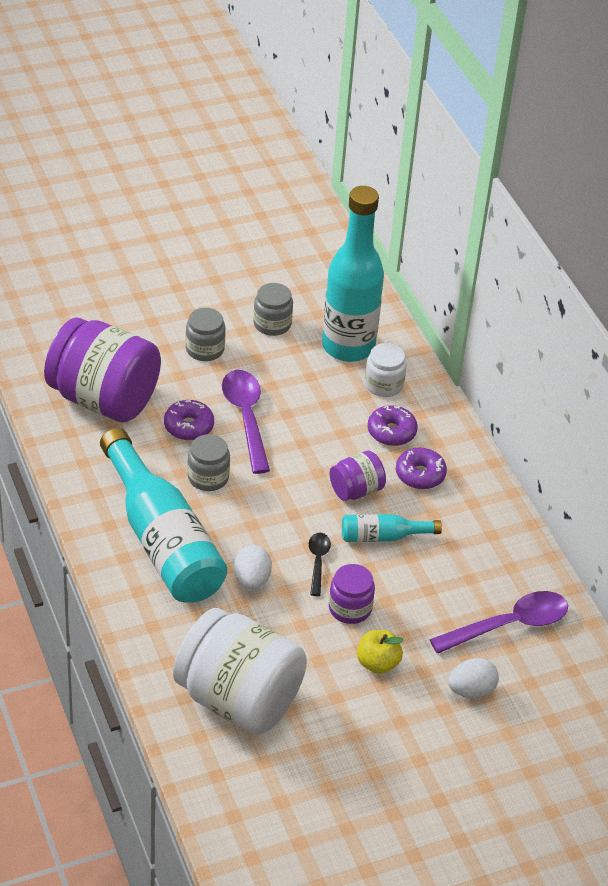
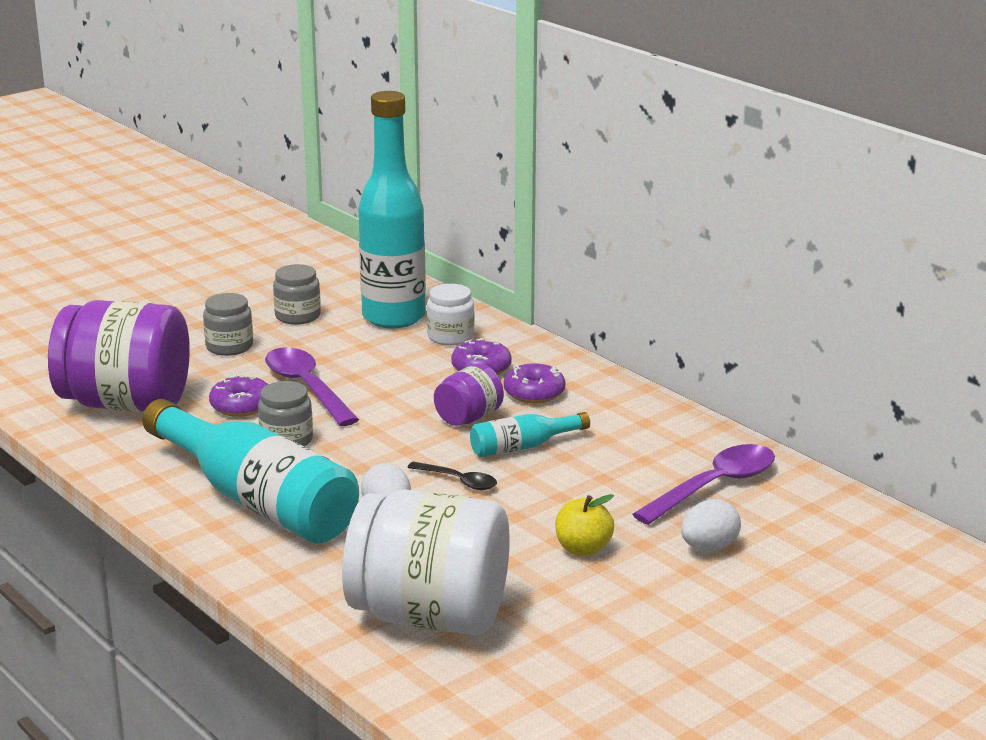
camera: 15 degrees left, 20 degrees down
(318, 562) = (458, 481): black spoon -> black spoon turned 135 degrees clockwise
(350, 608) = (520, 510): purple jar -> none

